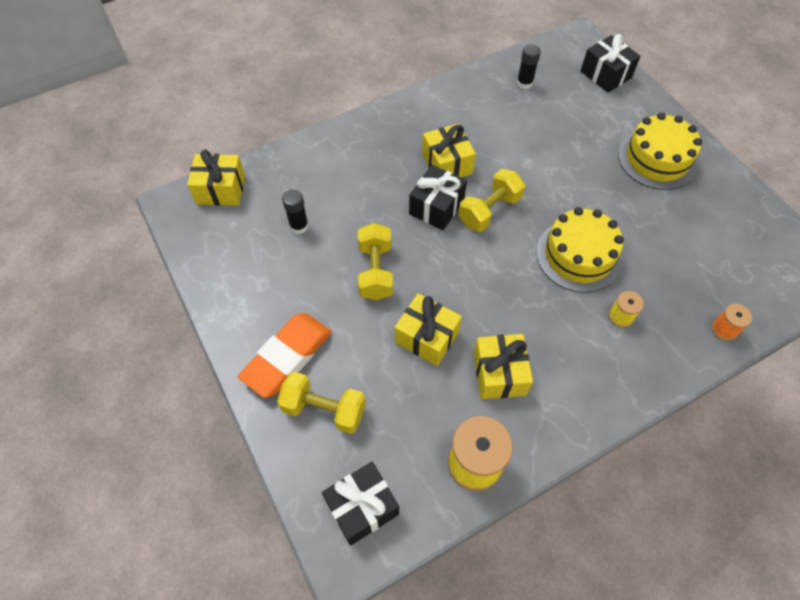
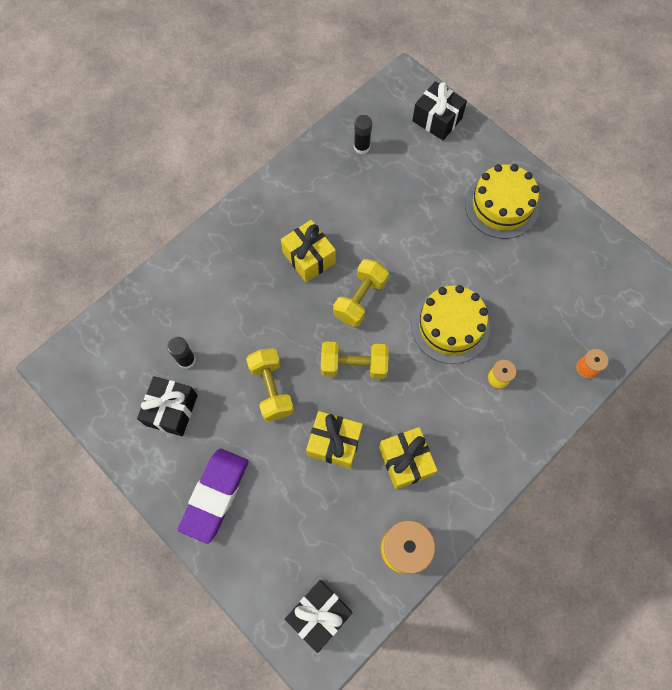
camera: 15 degrees left, 10 degrees up
(221, 190) = (98, 339): yellow gift -> none
(287, 357) = (215, 495): orange eraser -> purple eraser
(324, 409) = (262, 536): yellow dumbbell -> yellow dumbbell (354, 365)
(436, 207) = (310, 307): black gift -> black gift (171, 410)

